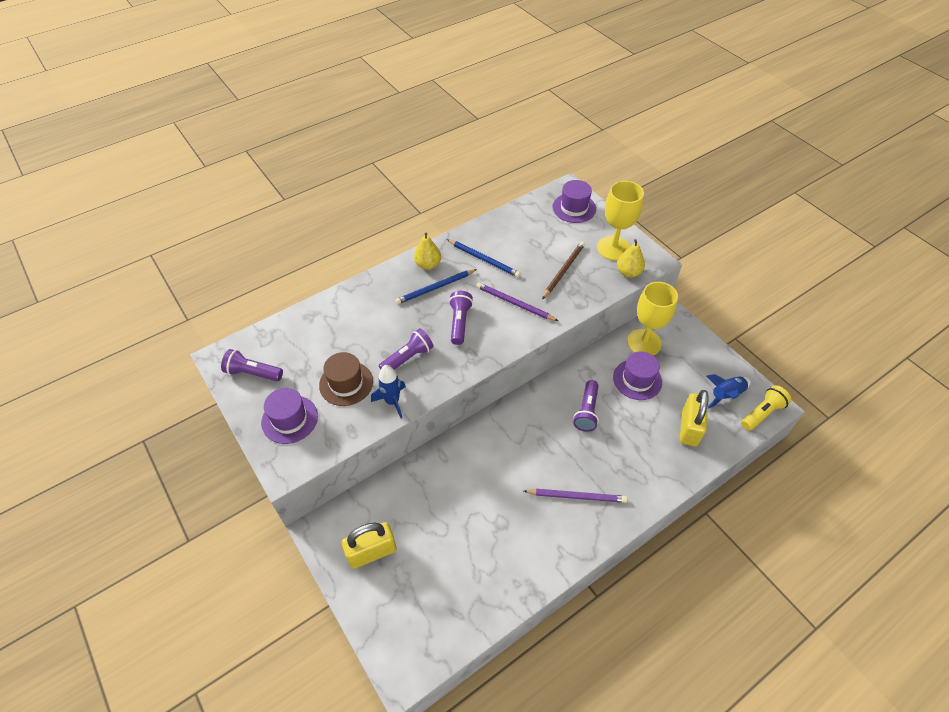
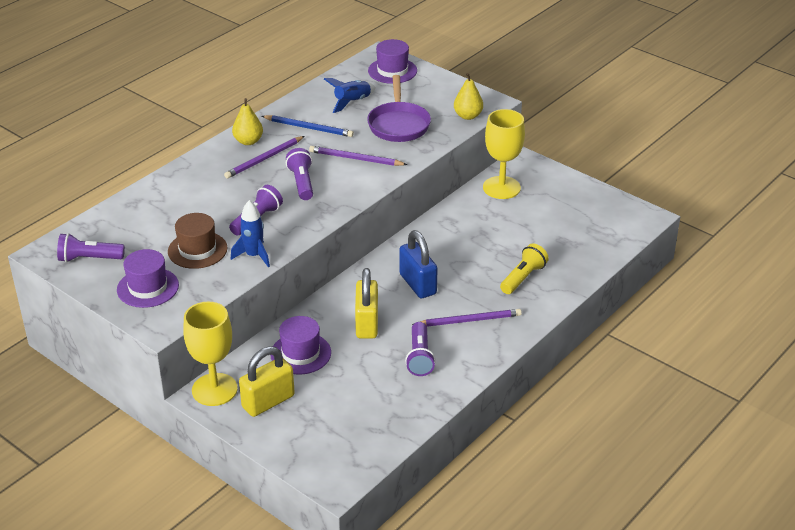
camera: 15 degrees left, 15 degrees down
(435, 288) = (264, 159): blue pencil -> purple pencil
(541, 441) = (418, 284): none -> blue padlock
(563, 270) = (398, 124): brown pencil -> purple pan
(586, 411) = (458, 253): purple flashlight -> purple flashlight (419, 357)
(613, 248) = (446, 98): yellow goblet -> yellow goblet (214, 389)
(637, 379) = (503, 219): purple hat -> purple hat (300, 353)
(689, 428) = (568, 248): yellow padlock -> yellow padlock (367, 323)
(725, 395) = (598, 216): blue rocket -> blue rocket (352, 102)
(762, 413) = (638, 224): yellow flashlight -> yellow flashlight (523, 278)

